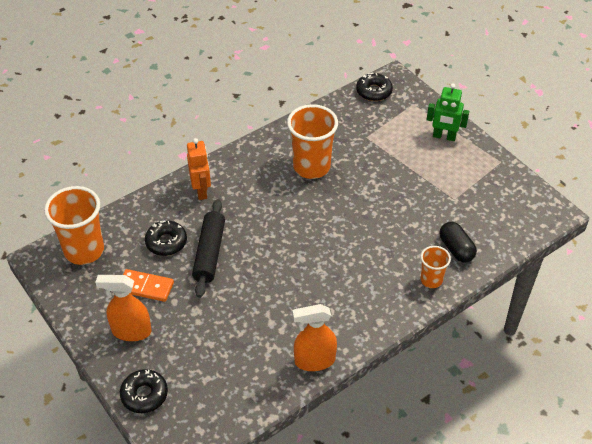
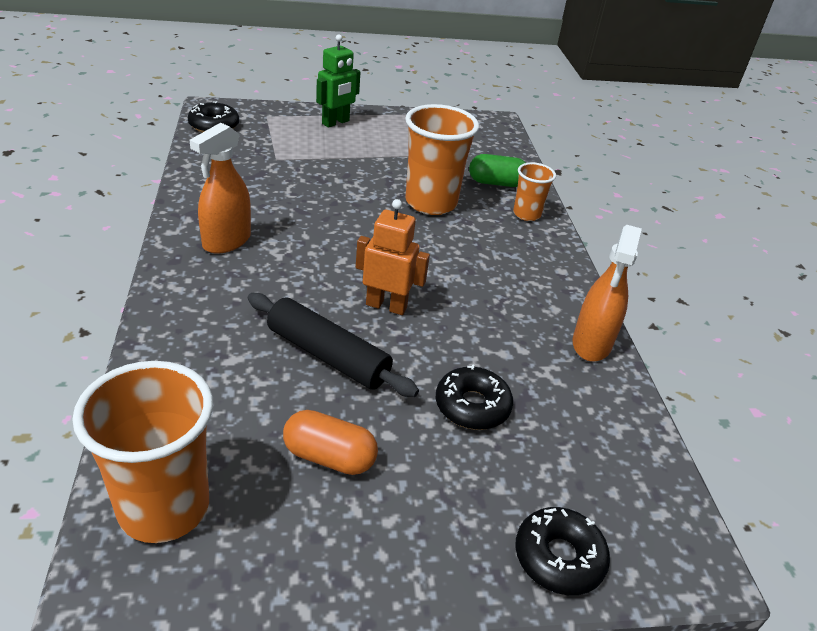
camera: 65 degrees left, 10 degrees down
(131, 331) = (410, 517): orange spray bottle -> orange spray bottle (226, 241)
(145, 287) = (329, 457): orange domino -> orange capsule
(166, 242) = (259, 391): black donut -> black donut (472, 406)
(201, 191) = (199, 312): orange robot -> orange robot (386, 306)
(311, 167) = (274, 210): orange cup -> orange cup (431, 203)
(456, 249) = (496, 183): black capsule -> green capsule

